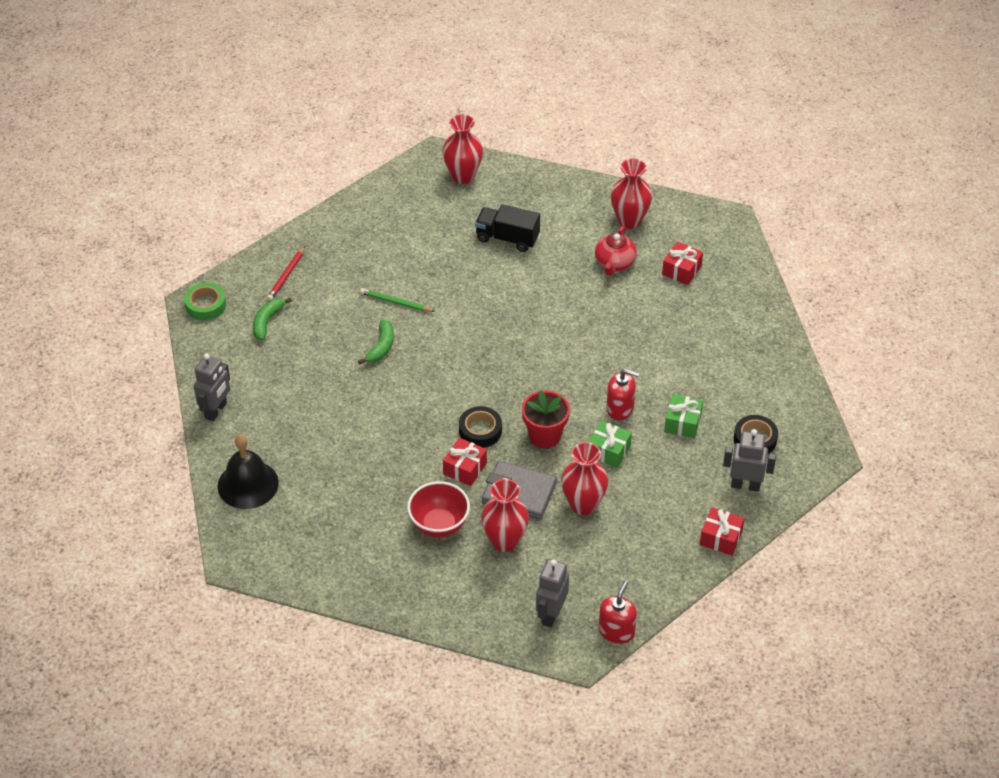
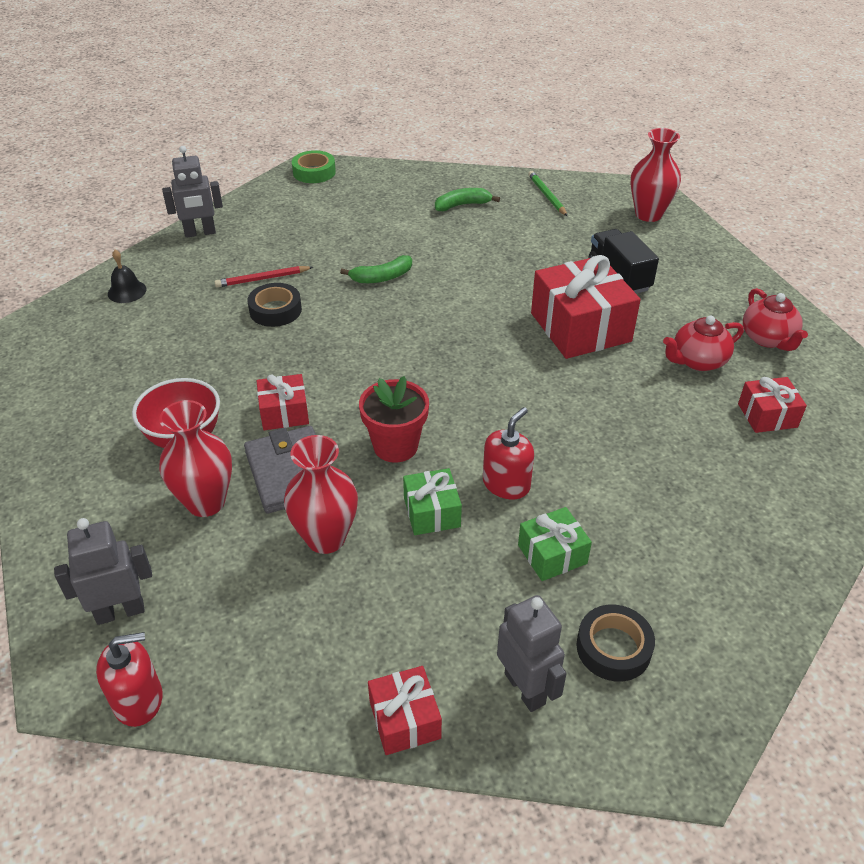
camera: 50 degrees right, 5 degrees down
(248, 484) = (127, 291): black bell -> black bell, size x0.54
(267, 322) = (333, 207): green banana -> green banana (462, 205)
(286, 275) = (398, 190): red pencil -> red pencil (262, 279)
(395, 302) = (447, 257): green pencil -> green pencil (547, 195)
(480, 431) = (349, 395): black tape -> black tape (275, 310)
(533, 290) = (580, 327): none -> red gift
(620, 408) = (506, 484): red soap dispenser -> red soap dispenser turned 120 degrees counterclockwise
(629, 220) = (768, 338): red vase -> red teapot

